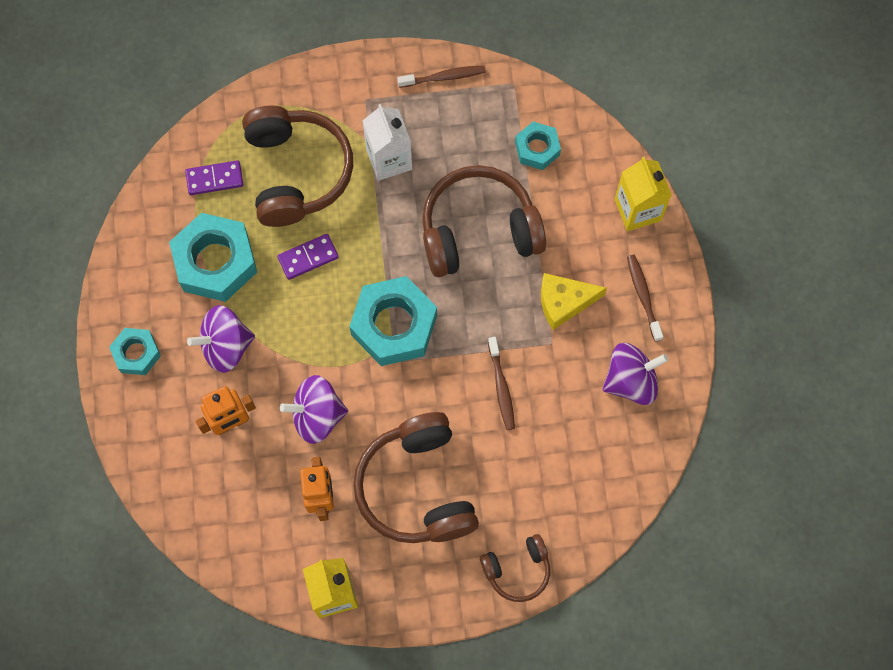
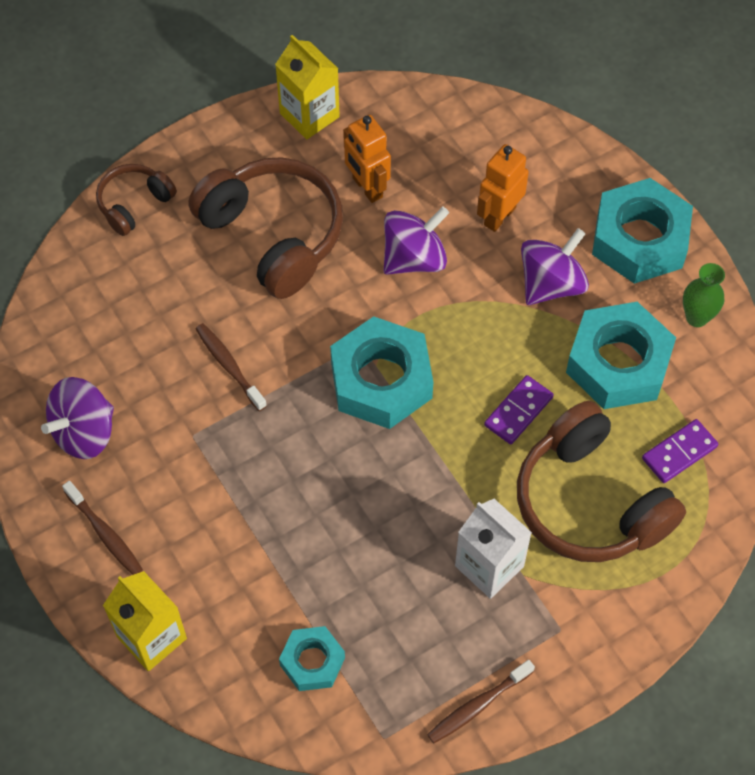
camera: 155 degrees right, 10 degrees down
(136, 271) = (697, 317): none -> green vase
(136, 353) = (640, 239): turquoise nut -> turquoise nut, size x1.81
(479, 231) = (336, 526): brown headphones -> none
(564, 302) = (197, 487): yellow cheese -> none

